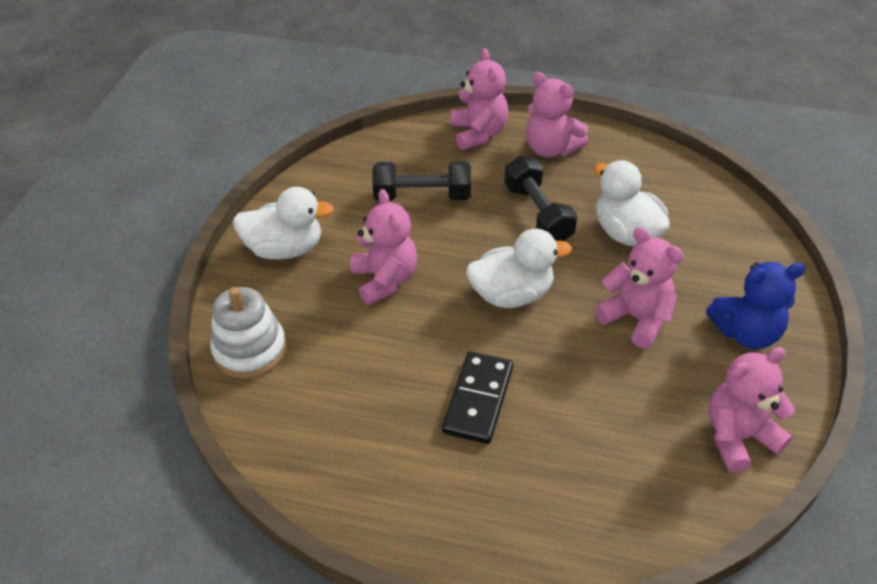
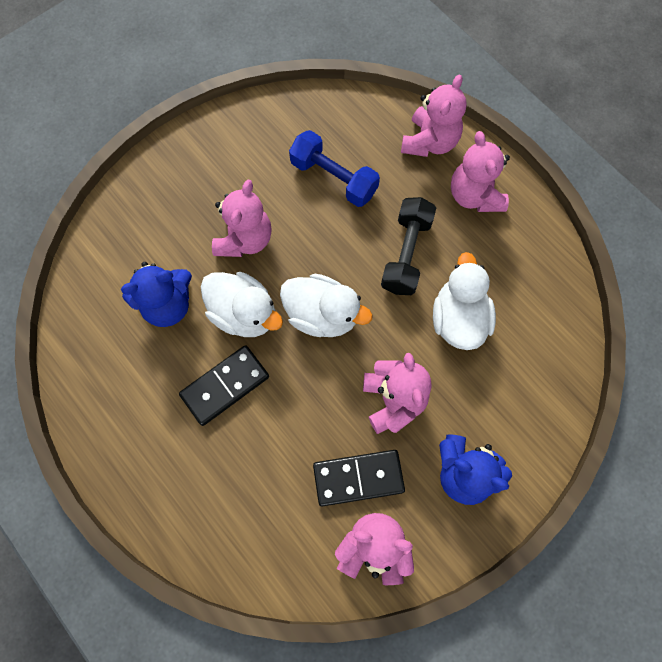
camera: 35 degrees right, 25 degrees up
(250, 350) = (113, 238): white stacking toy -> none
(285, 249) = (199, 164): white duck -> white duck (244, 314)
(359, 370) = (168, 305): none -> blue teddy bear
(422, 196) = (334, 178): black dumbbell -> blue dumbbell
(668, 393) = (358, 477): none -> black domino

